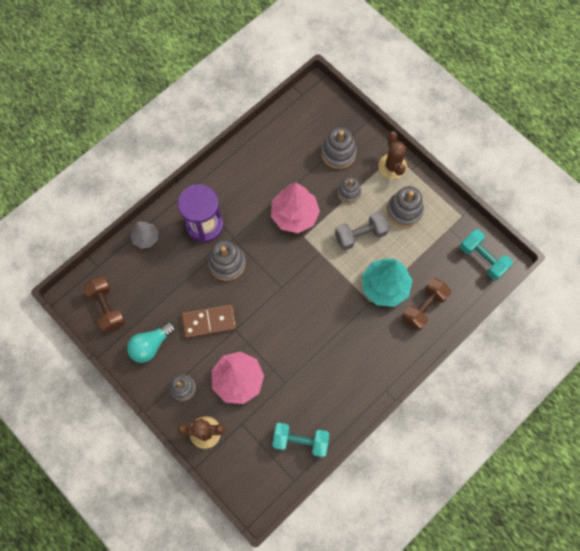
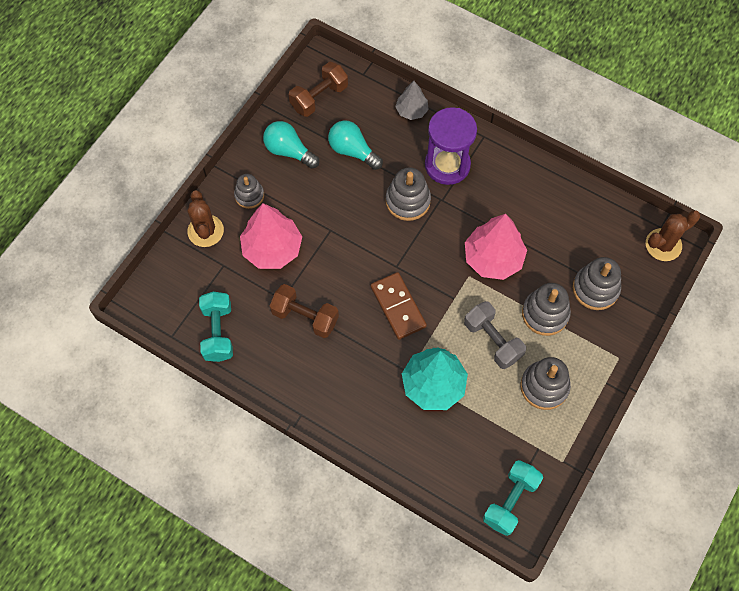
camera: 75 degrees right, 5 degrees down
(168, 294) = (352, 151): none -> turquoise light bulb
(209, 322) = (332, 201): brown domino -> brown domino (398, 307)
(349, 193) = (545, 314): grey stacking toy -> grey stacking toy, size x1.52
(392, 166) = (602, 358): brown cactus -> brown cactus (663, 245)
(424, 307) = (420, 438): brown dumbbell -> brown dumbbell (305, 317)

